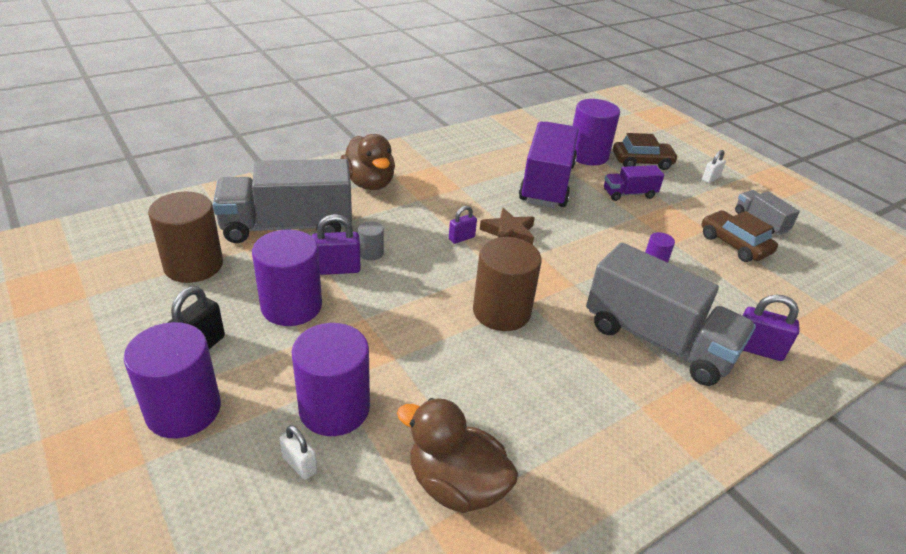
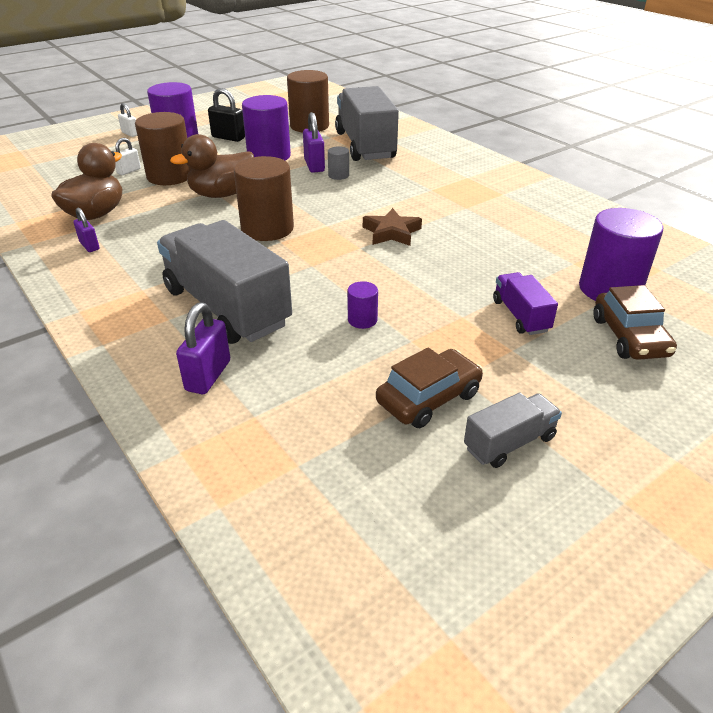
camera: 90 degrees right, 0 degrees up
(334, 408) = (170, 176): purple cylinder -> brown cylinder
(369, 183) = (447, 168): brown duck -> brown duck (222, 194)
(461, 238) = (373, 210): purple padlock -> purple padlock (89, 246)
(546, 183) = (508, 256): purple truck -> none
(658, 340) = (226, 307): grey truck -> grey truck turned 105 degrees clockwise
(710, 179) = (628, 407): white padlock -> white padlock (130, 134)

